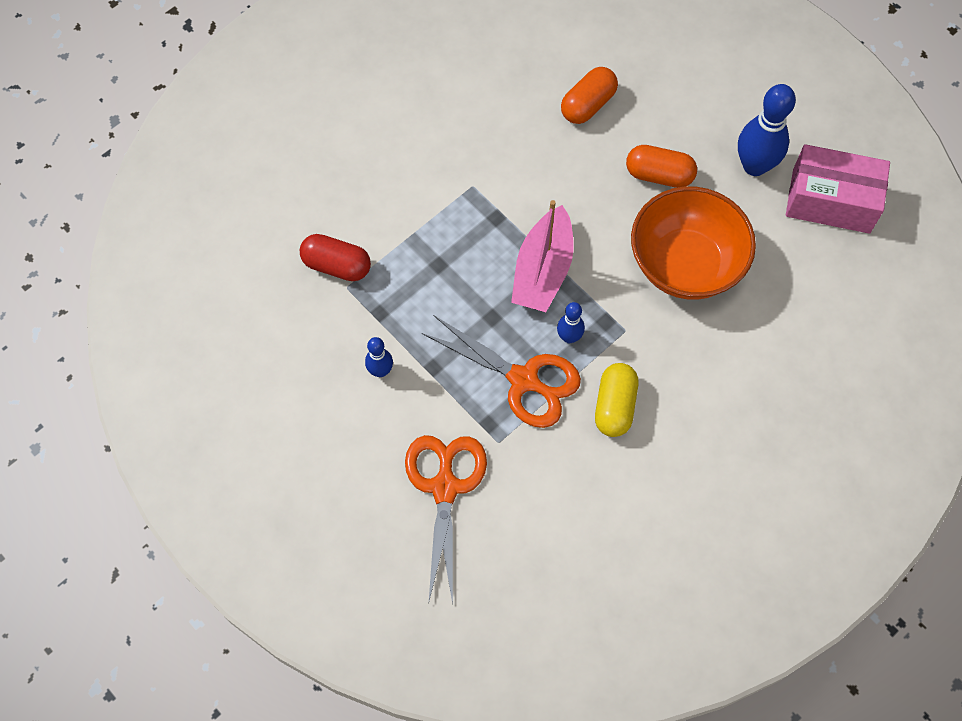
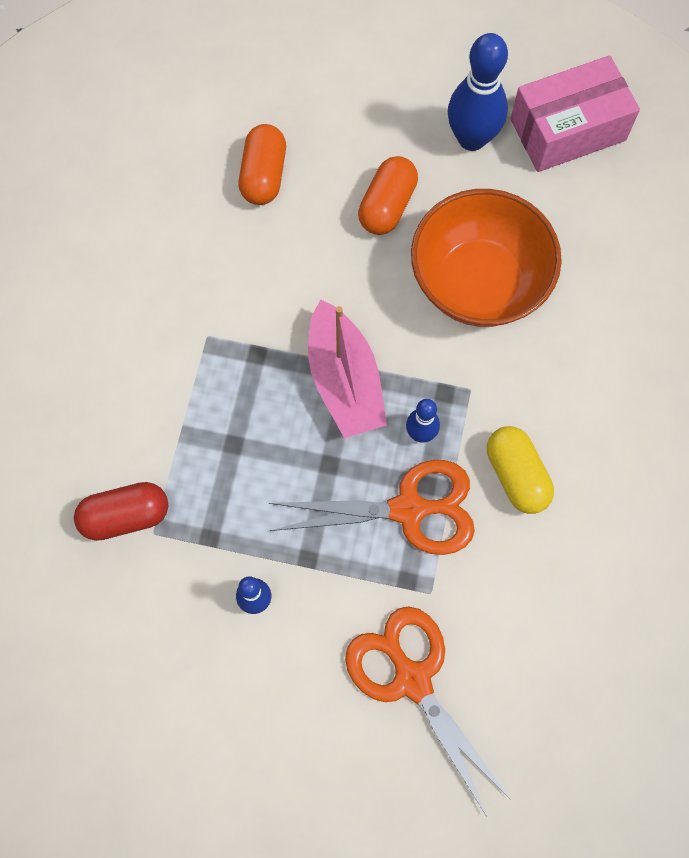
camera: 35 degrees left, 5 degrees up
(659, 175) = (387, 206): orange capsule -> orange capsule turned 45 degrees counterclockwise

